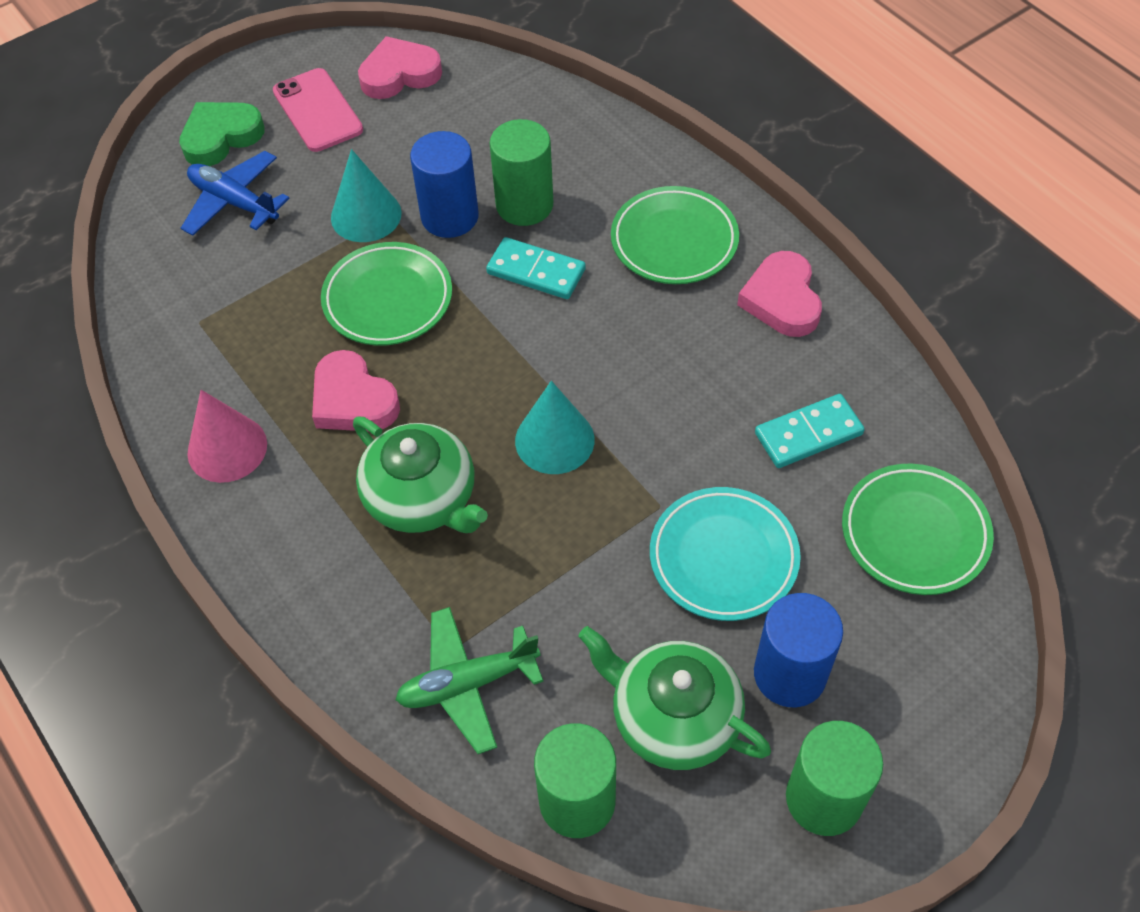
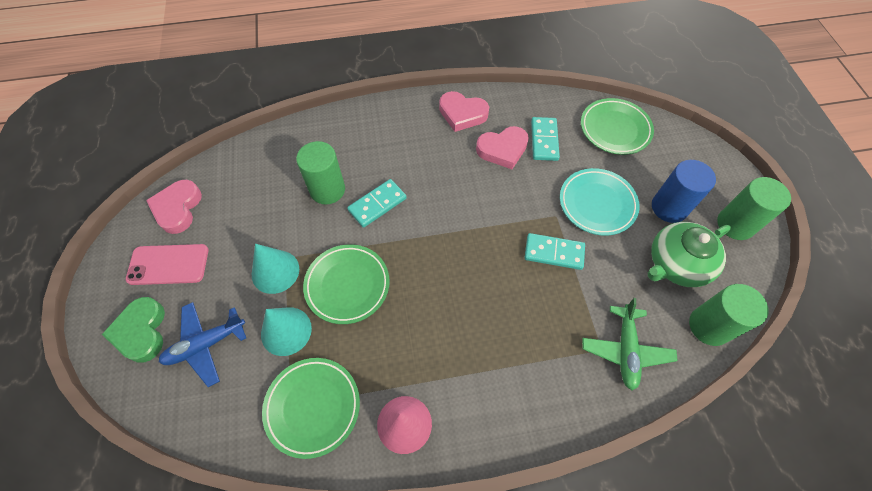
camera: 65 degrees left, 5 degrees up
(353, 400) = (409, 334): pink heart -> pink heart (502, 149)
(422, 498) = (497, 324): green teapot -> none
(449, 217) = (309, 229): blue cylinder -> none
(554, 440) = (493, 244): turquoise cone -> turquoise cone (286, 331)
(587, 527) = (554, 253): none -> turquoise domino
(674, 241) = (398, 137): green plate -> green plate (313, 407)

